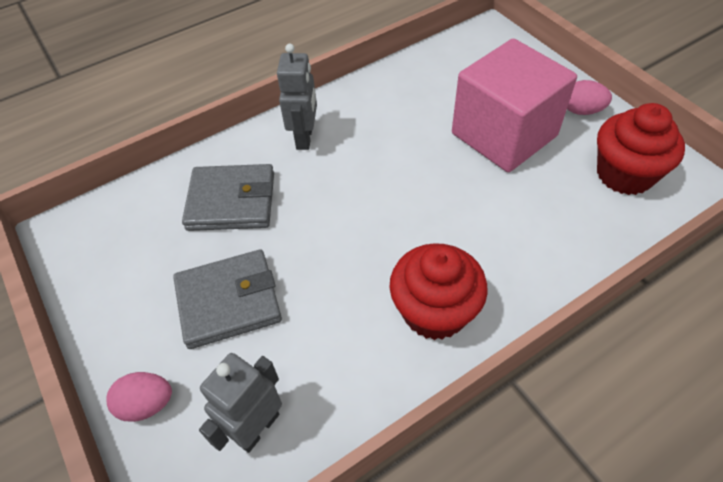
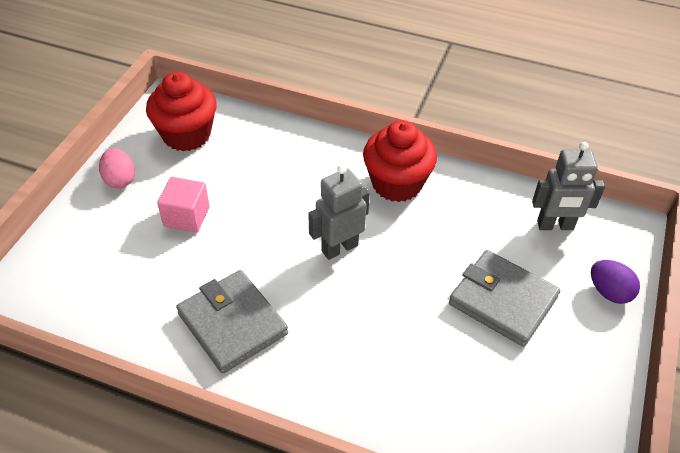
camera: 130 degrees left, 5 degrees down
(147, 404) = (609, 292): pink egg -> purple egg
(231, 201) = (420, 371): grey wallet -> grey wallet (232, 323)
(305, 138) = (296, 365): grey robot -> grey robot (339, 248)
(504, 135) = (186, 217): pink cube -> pink cube, size x0.47

